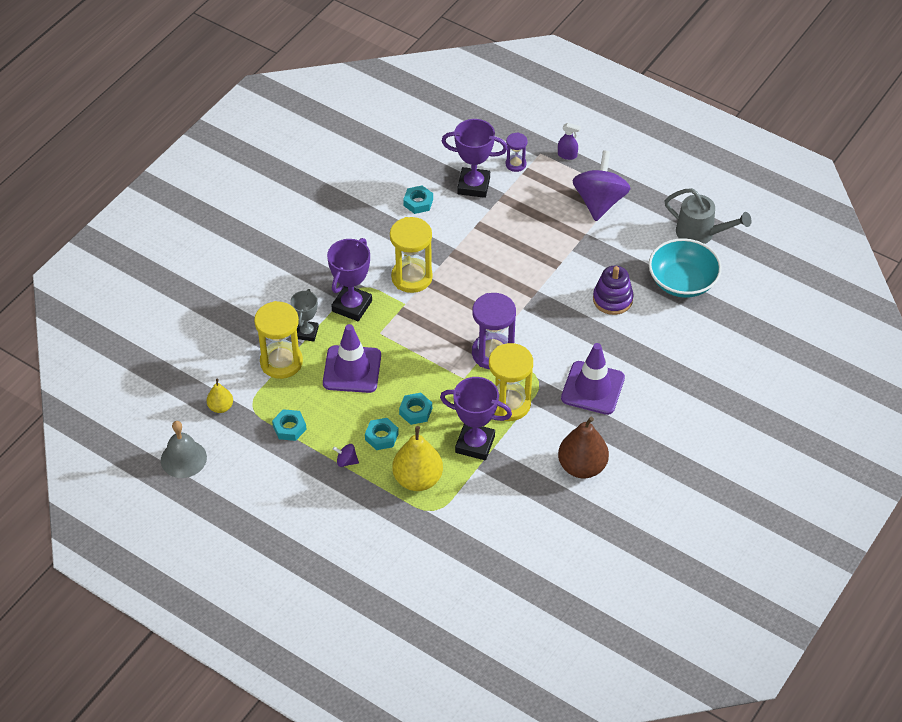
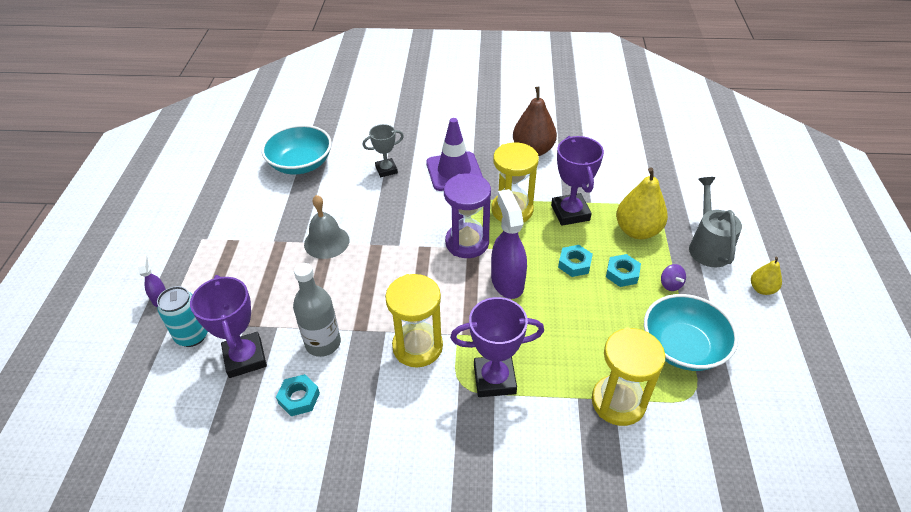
camera: 120 degrees left, 5 degrees down
(183, 458) = (809, 418): grey bell -> grey bell (326, 242)
(221, 407) = (722, 424): yellow pear -> yellow pear (762, 289)
(289, 428) = (682, 347): turquoise nut -> turquoise bowl
(307, 333) = (562, 401): grey trophy -> grey trophy (386, 170)
(352, 369) = (572, 334): purple traffic cone -> none
(431, 358) = (507, 282): none -> purple spray bottle
(455, 228) = (323, 343): none -> grey bottle
(515, 164) = (192, 335): purple hourglass -> turquoise can
(599, 202) = (224, 248): purple spinning top -> none
(612, 299) = (348, 195): purple stacking toy -> none
(700, 234) = (235, 172): grey watering can -> grey watering can (708, 246)

